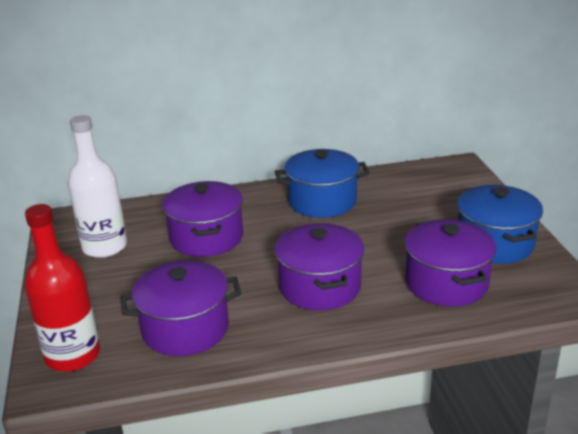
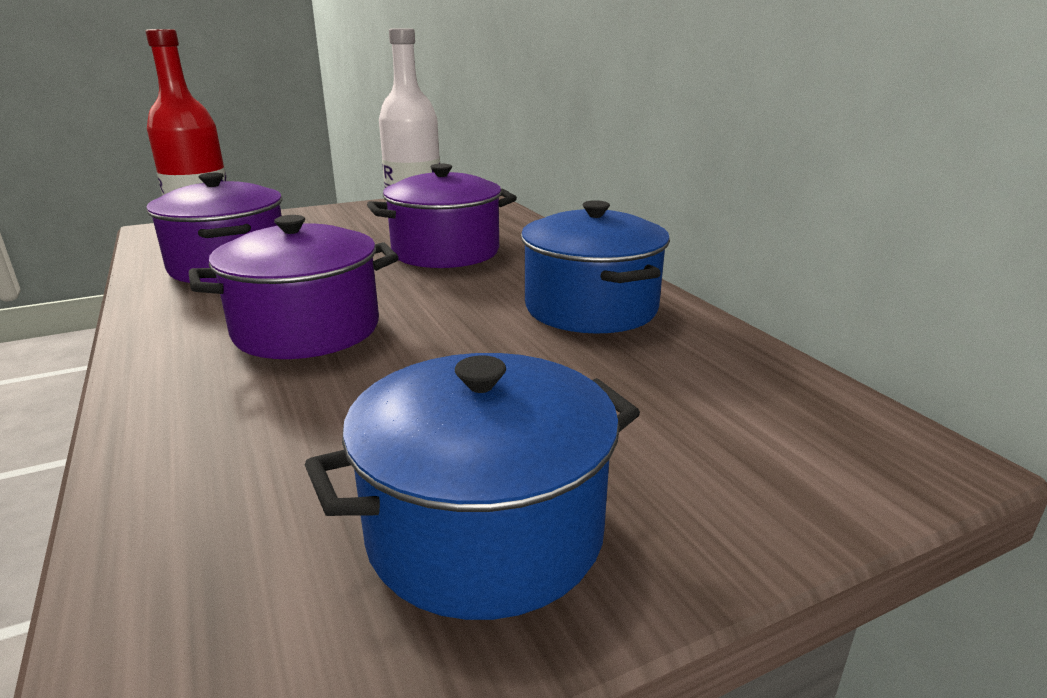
camera: 75 degrees right, 5 degrees down
(446, 283) = (293, 455): purple pot -> none

